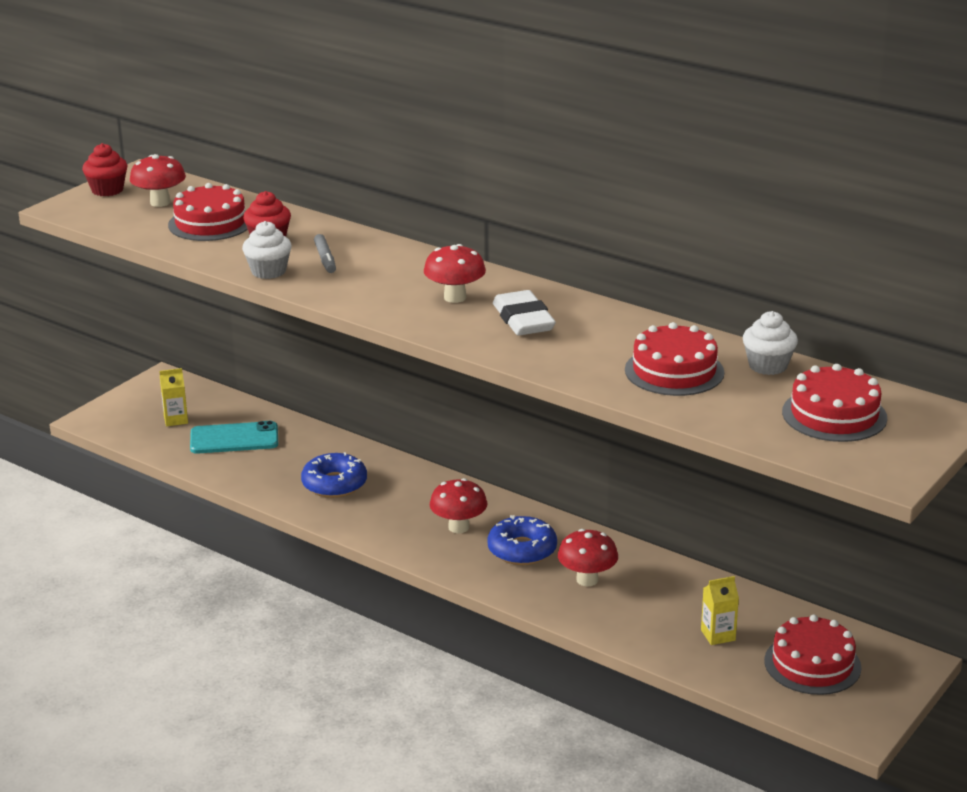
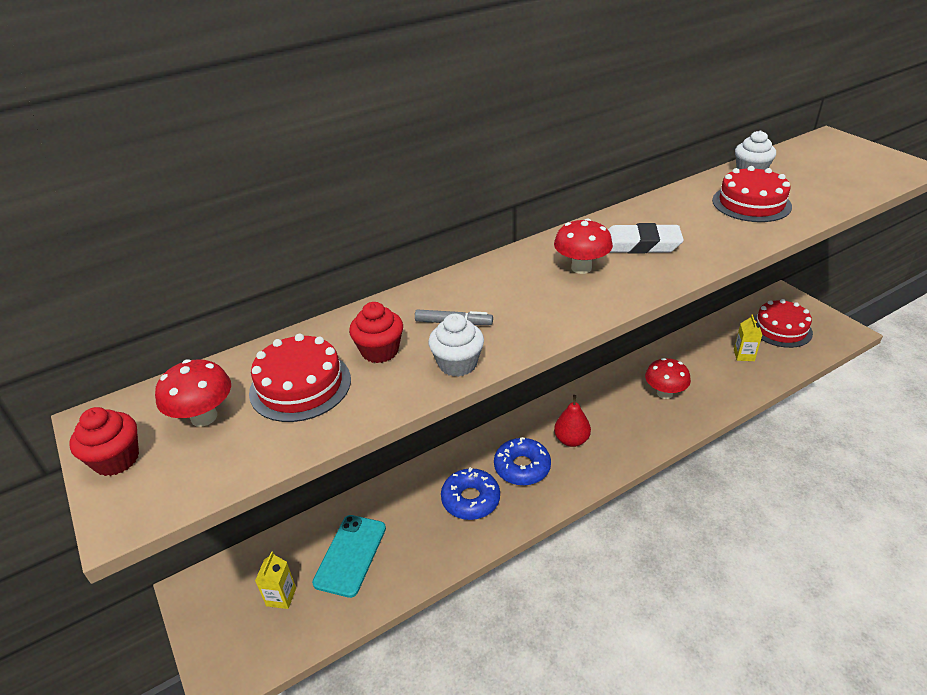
camera: 65 degrees left, 10 degrees up
(458, 527) = (571, 440): red mushroom -> red pear
(522, 550) = (615, 414): blue donut -> blue donut (522, 467)
(834, 415) = (827, 166): red cake -> none

